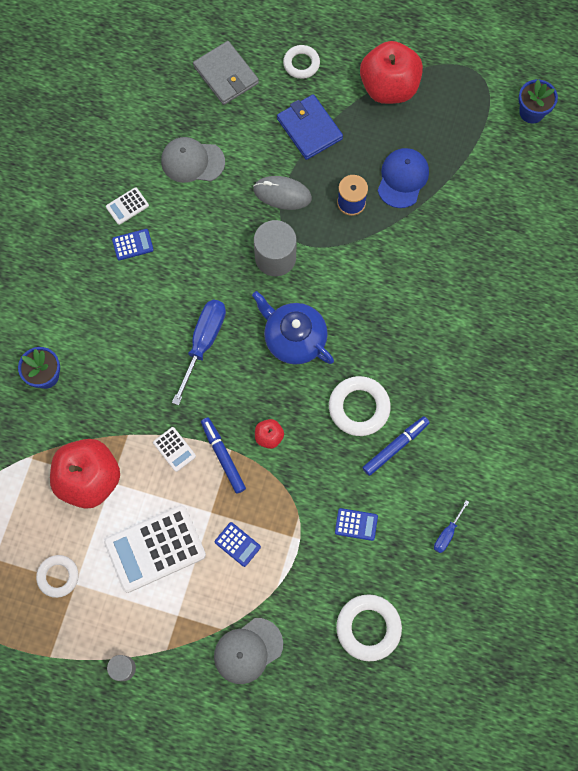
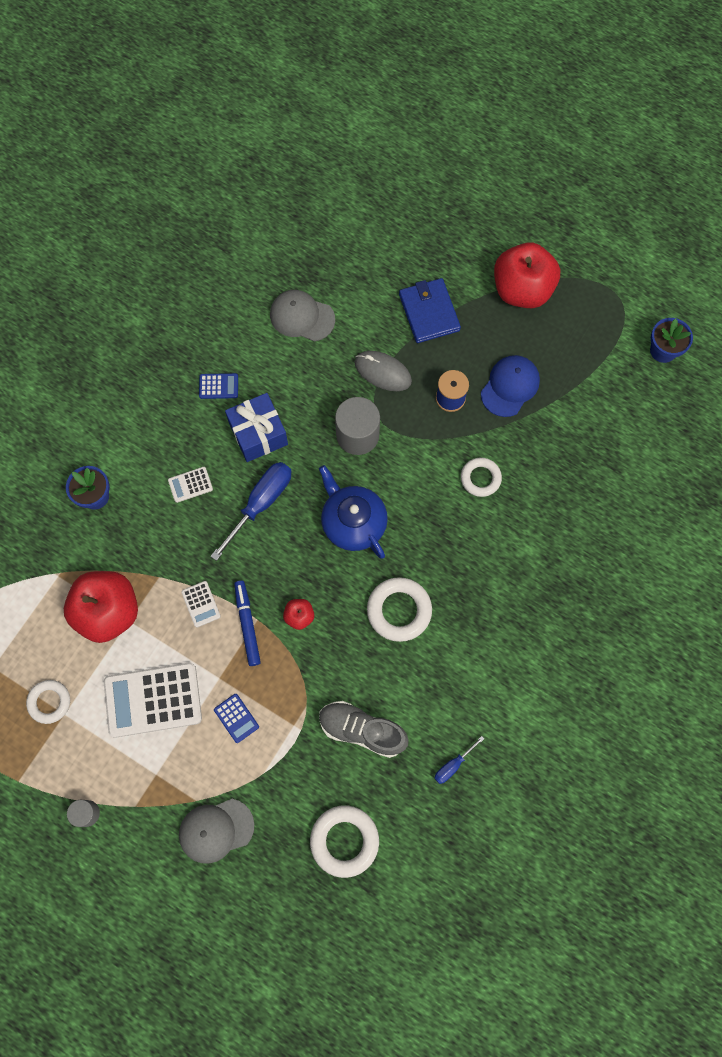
camera: 15 degrees right, 0 degrees up
(127, 206) = (224, 346): white calculator -> white calculator (190, 485)
(183, 279) = (258, 434): none -> blue gift
(226, 75) = (360, 238): grey wallet -> none
(301, 64) = (439, 244): white ring -> white ring (480, 478)
(356, 524) = (362, 730): blue calculator -> grey shoe
(395, 447) = (425, 661): blue marker -> none

